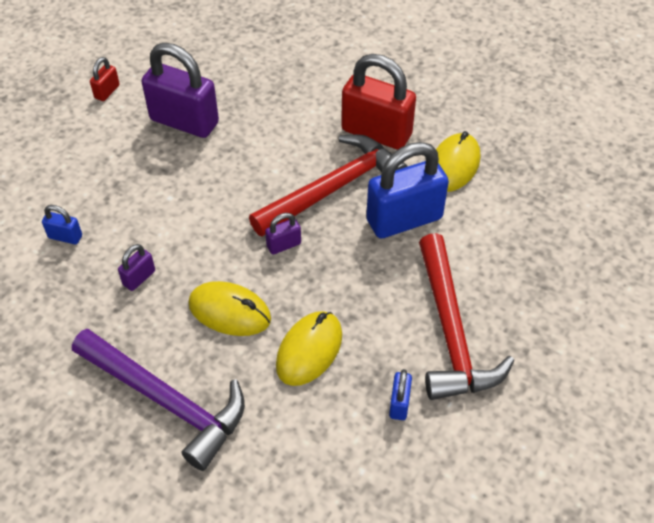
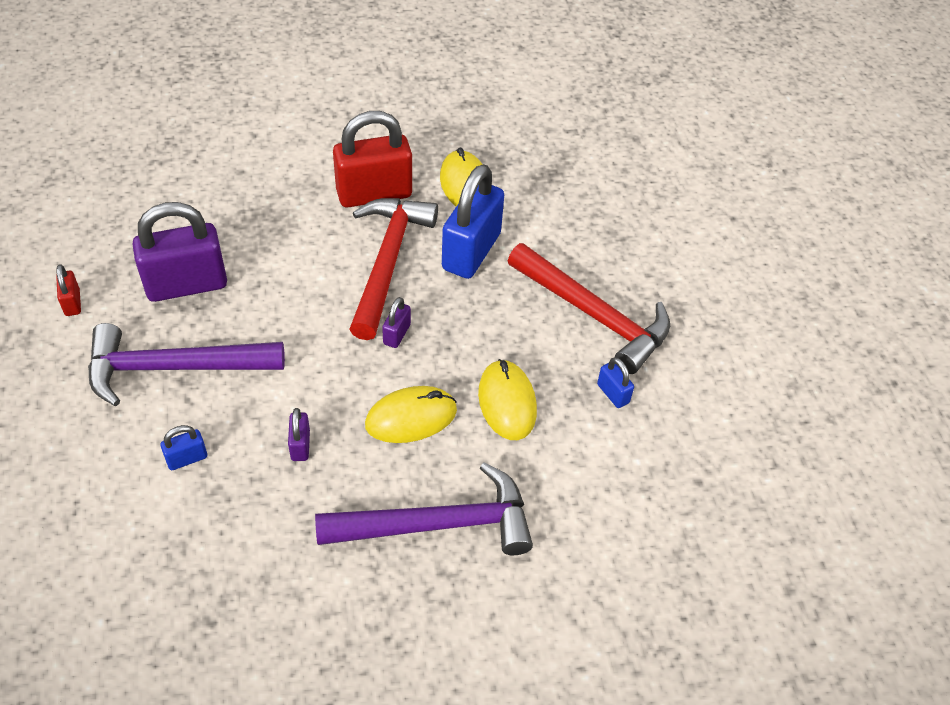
camera: 45 degrees left, 0 degrees up
(119, 172) = (174, 368): none -> purple hammer

